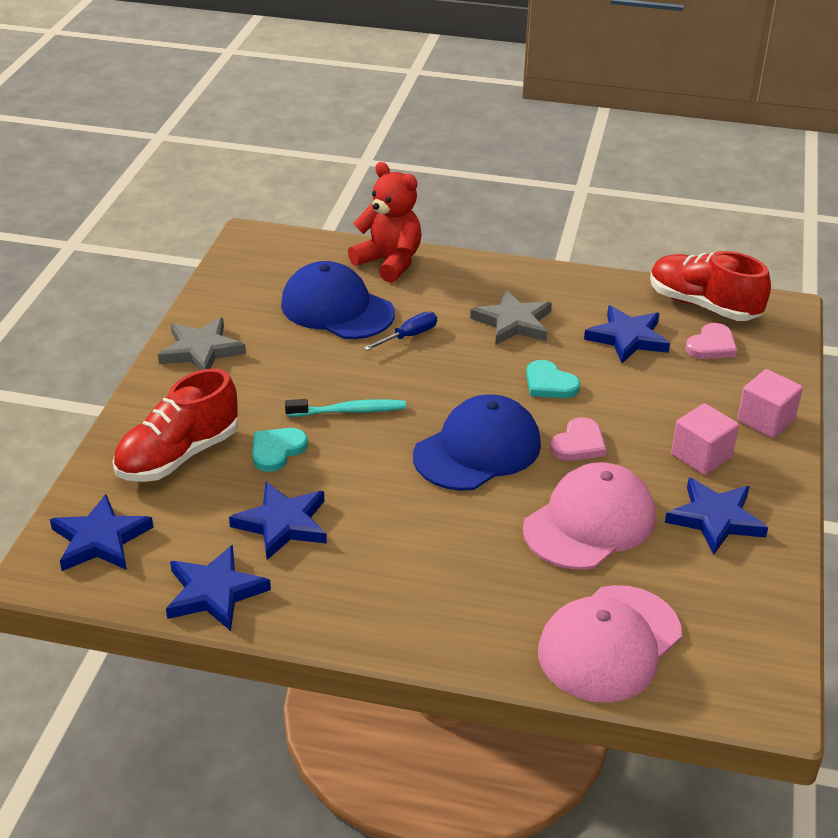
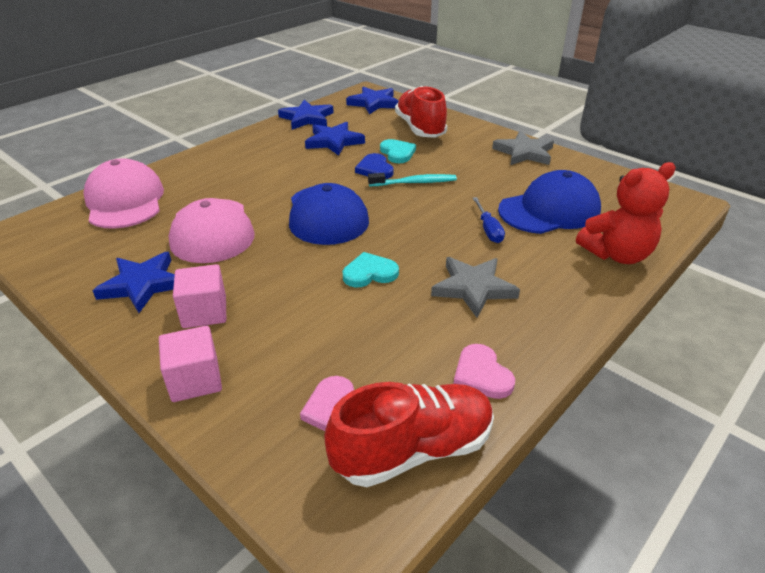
camera: 120 degrees right, 0 degrees up
(339, 454) = (375, 169): none -> blue heart
(349, 411) = (414, 183): turquoise toothbrush -> turquoise toothbrush turned 120 degrees counterclockwise
(579, 444) = (287, 258): pink heart -> pink heart (482, 374)
(627, 338) = (397, 350): blue star -> none

